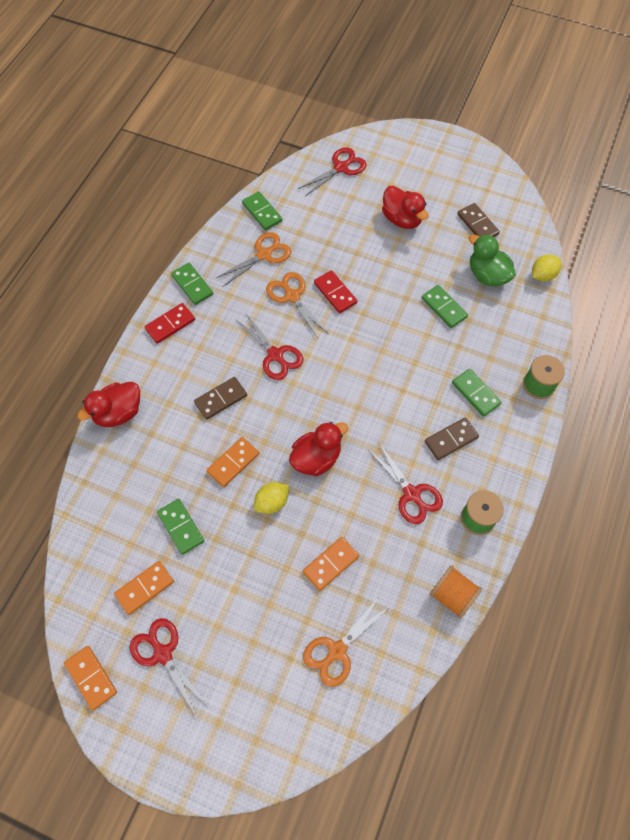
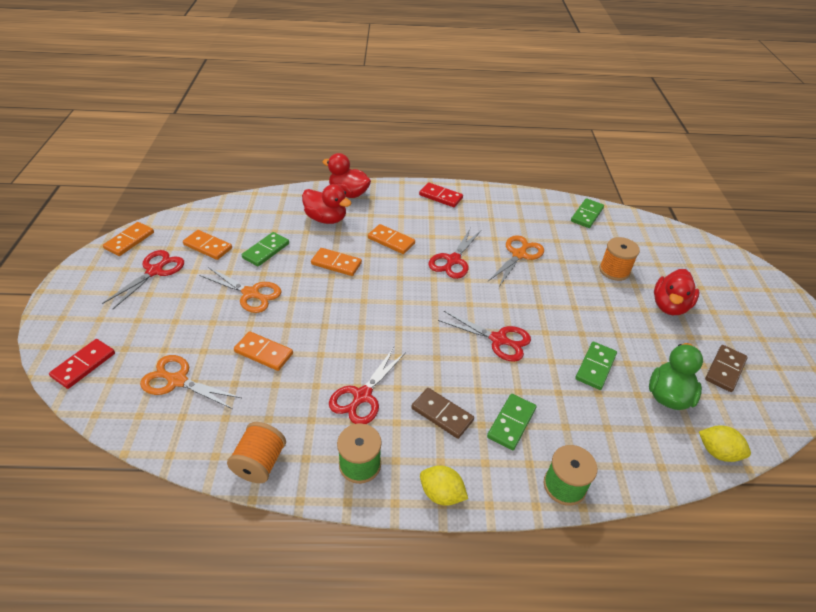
camera: 65 degrees right, 20 degrees down
(192, 285) = (484, 197): green domino -> none
(221, 399) = (391, 241): brown domino -> orange domino
(264, 254) = (546, 227): orange scissors -> orange scissors (251, 294)
(272, 502) = (310, 297): yellow lemon -> yellow lemon (441, 494)
(316, 458) = (366, 314): red duck -> red duck (326, 219)
(335, 293) = (545, 281): red domino -> red domino (83, 365)
(341, 167) = (682, 249): red scissors -> red scissors (499, 340)
(345, 233) = (614, 270): none -> orange spool

